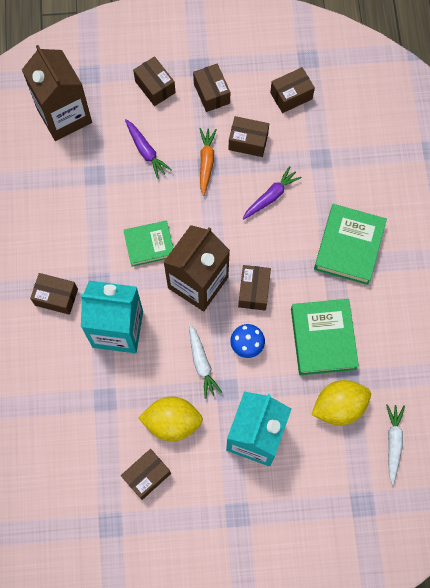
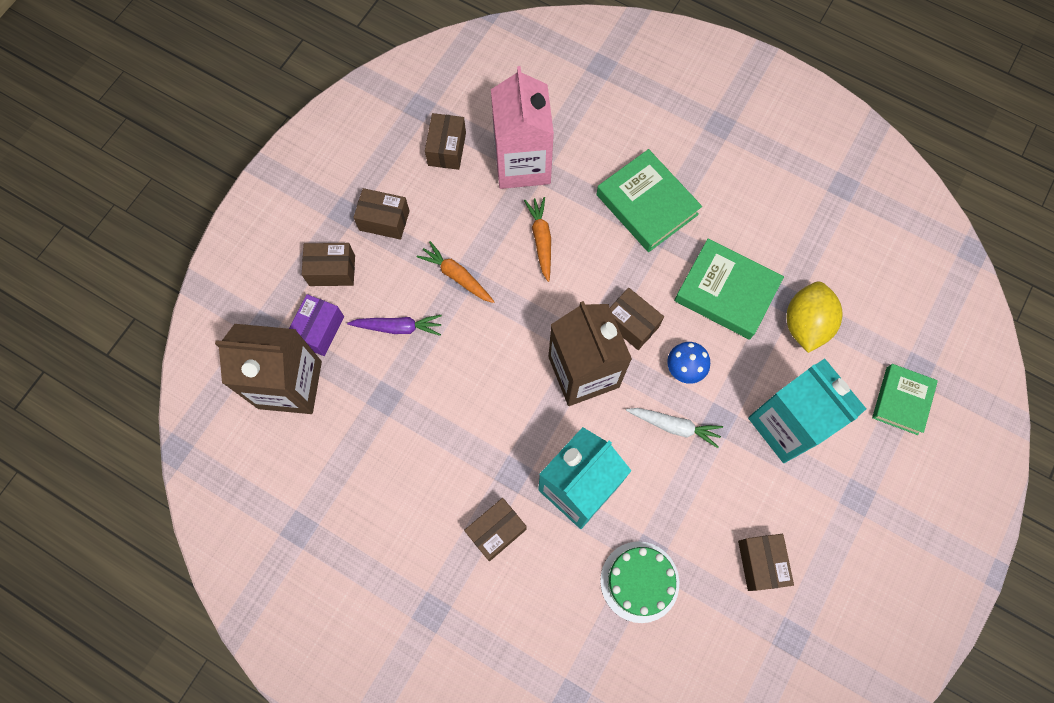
camera: 55 degrees left, 0 degrees up
(83, 405) = (639, 581): none -> green cake
(110, 107) = (319, 330): none -> purple box
(149, 245) = (507, 393): green book -> green book (902, 400)
(172, 422) = (718, 498): yellow lemon -> none
(248, 142) = (465, 221): brown box -> none
(271, 196) = (541, 240): purple carrot -> orange carrot
(317, 149) = (522, 164): none -> pink carton
(393, 443) = (873, 299): white carrot -> none

